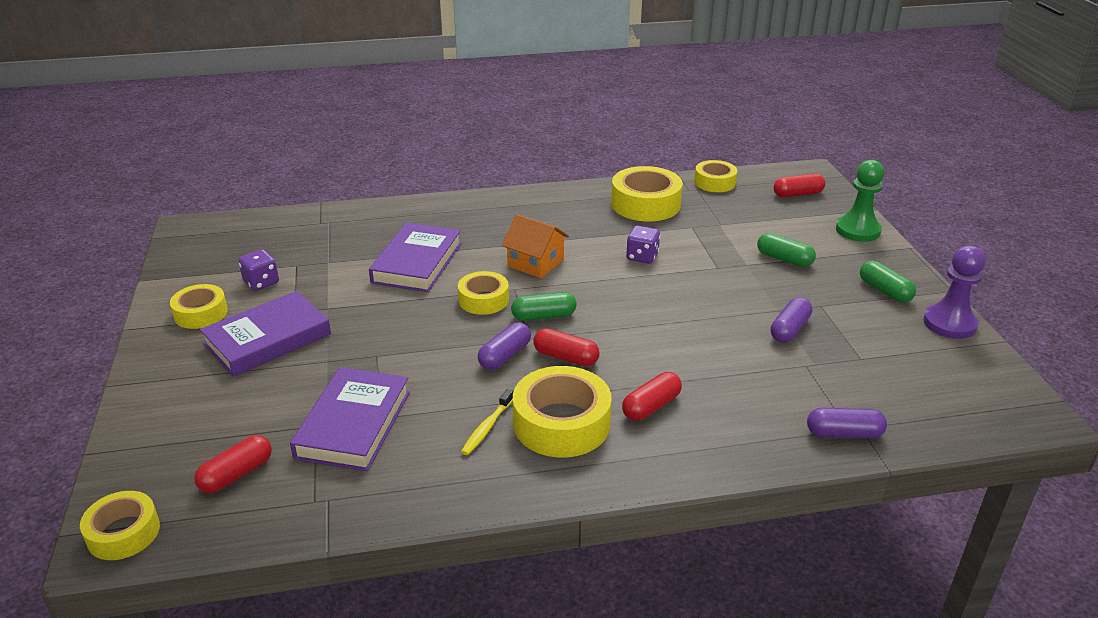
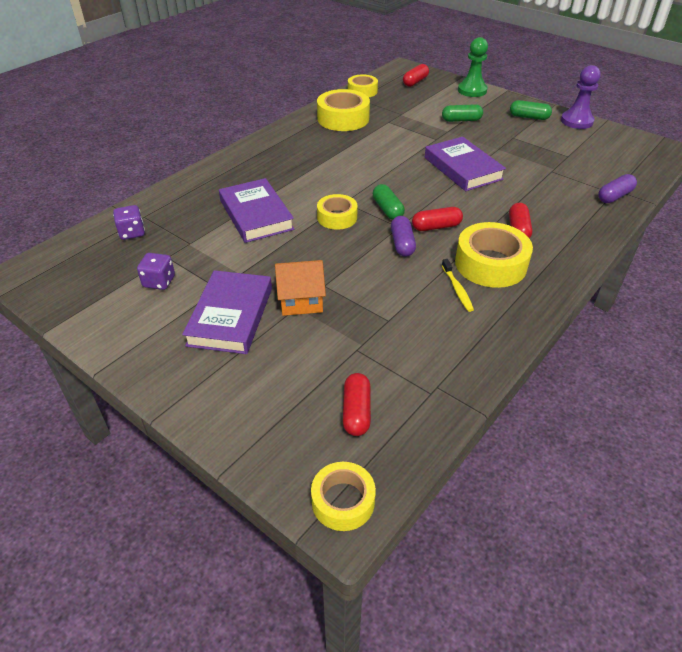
camera: 40 degrees left, 10 degrees up
(201, 313) = (145, 327): yellow tape -> none
(354, 424) = (379, 334): purple book -> purple book (463, 168)
(535, 263) = (333, 181): orange house -> orange house (301, 300)
(544, 316) = (387, 210): green capsule -> green capsule turned 60 degrees counterclockwise
(642, 257) = (388, 150): purple dice -> purple dice (132, 233)
(789, 329) = (518, 156): purple capsule -> none

